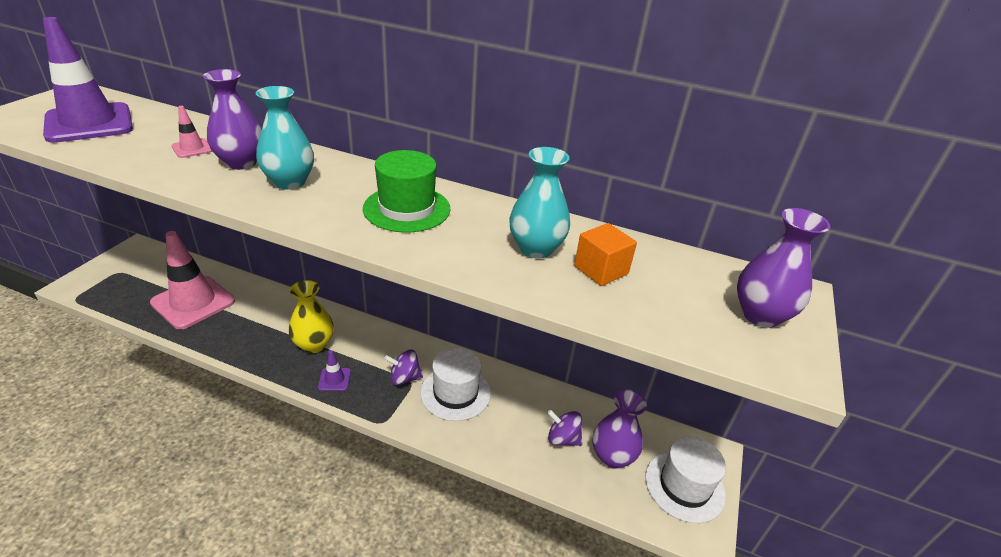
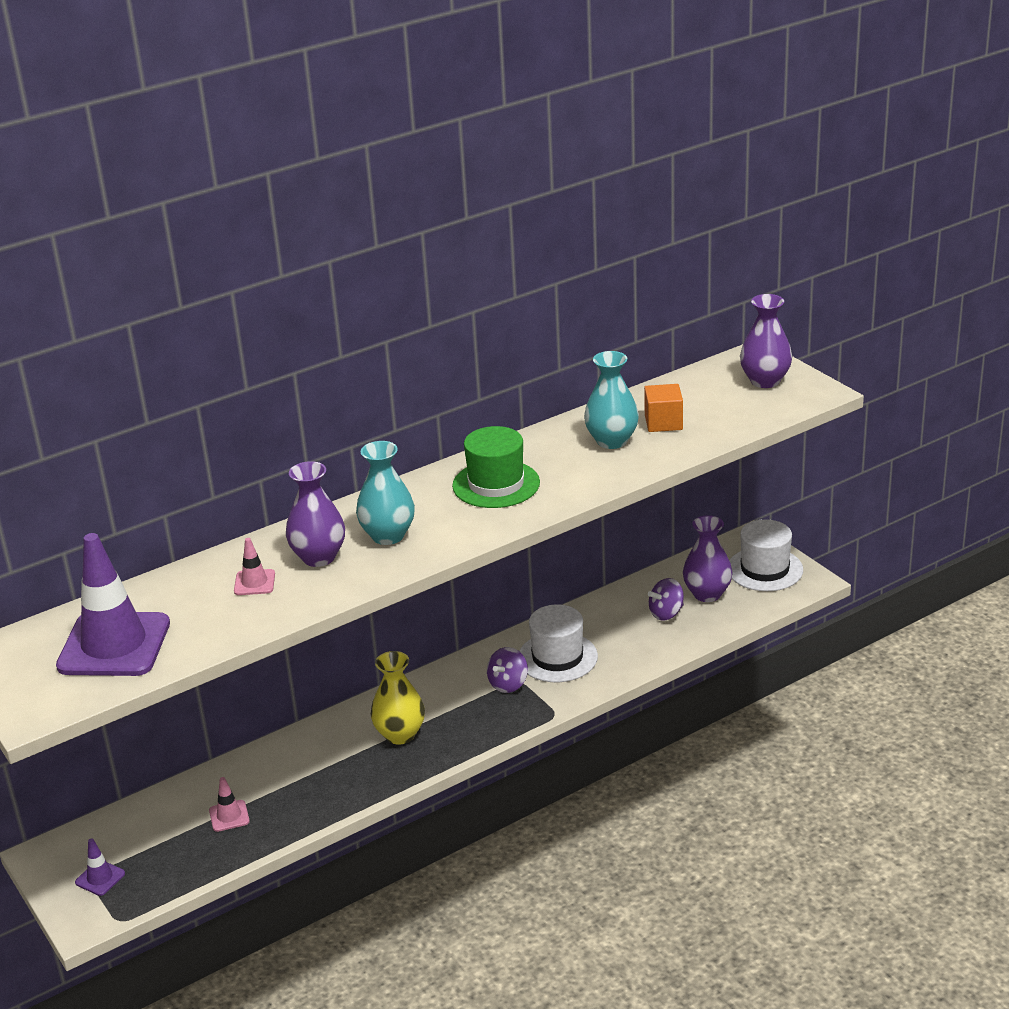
camera: 50 degrees left, 5 degrees down
(193, 302) = (229, 816): pink traffic cone -> pink traffic cone, size x0.42
(334, 379) = (468, 732): purple traffic cone -> purple traffic cone (100, 878)

